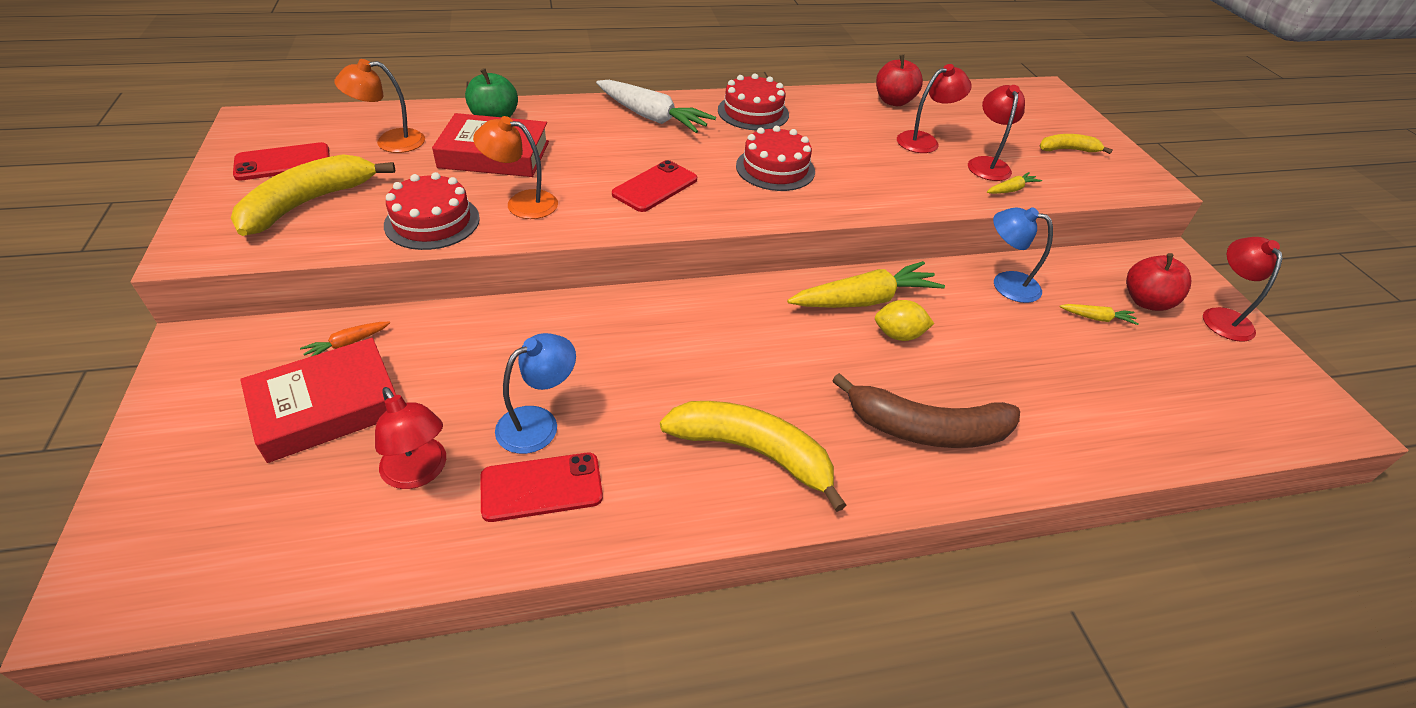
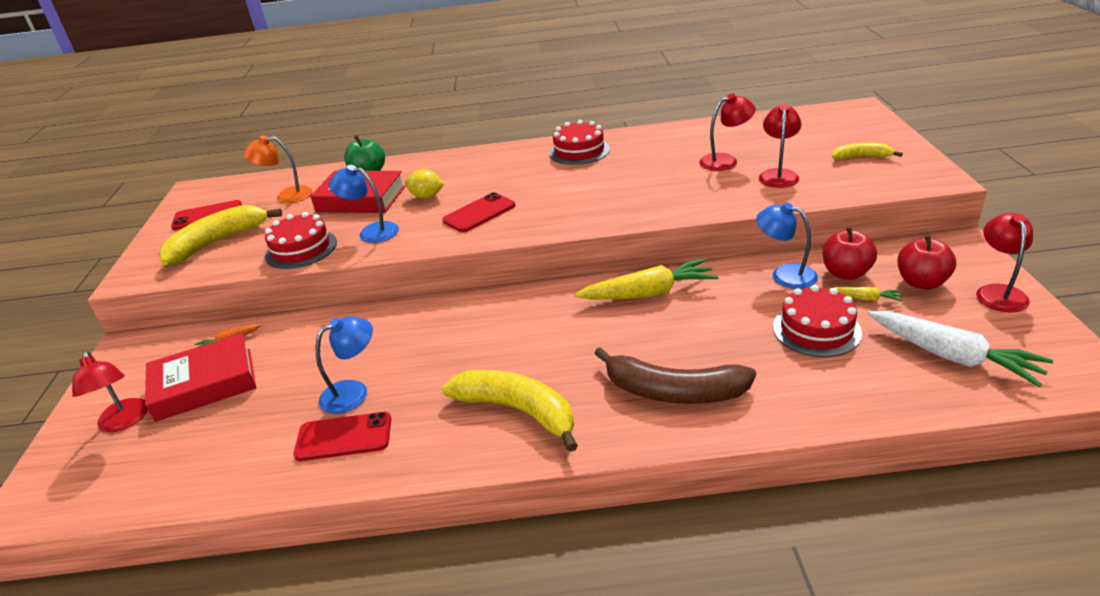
camera: 15 degrees right, 10 degrees down
(419, 473) = (257, 428): red lamp -> red lamp (124, 422)
(522, 203) = (371, 232): orange lamp -> blue lamp
(652, 117) = (493, 162): white carrot -> white carrot (952, 356)
(775, 168) = (584, 192): red cake -> red cake (816, 329)
(893, 101) = (708, 132): red apple -> red apple (845, 273)
(898, 335) = (671, 319): yellow lemon -> yellow lemon (426, 196)
(1011, 190) = (794, 194): yellow carrot -> none

